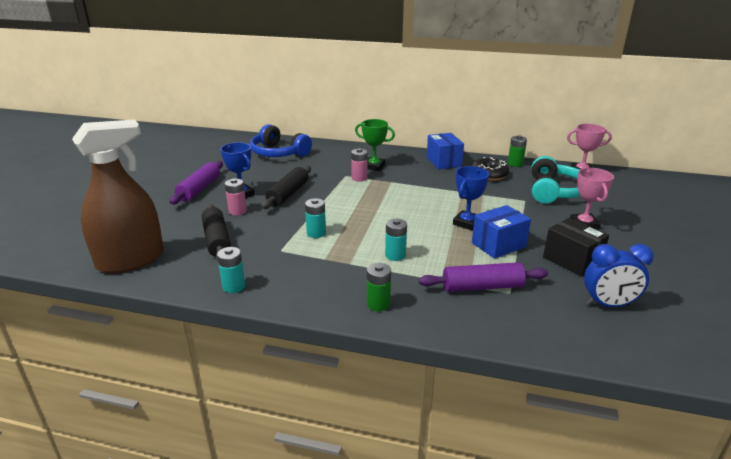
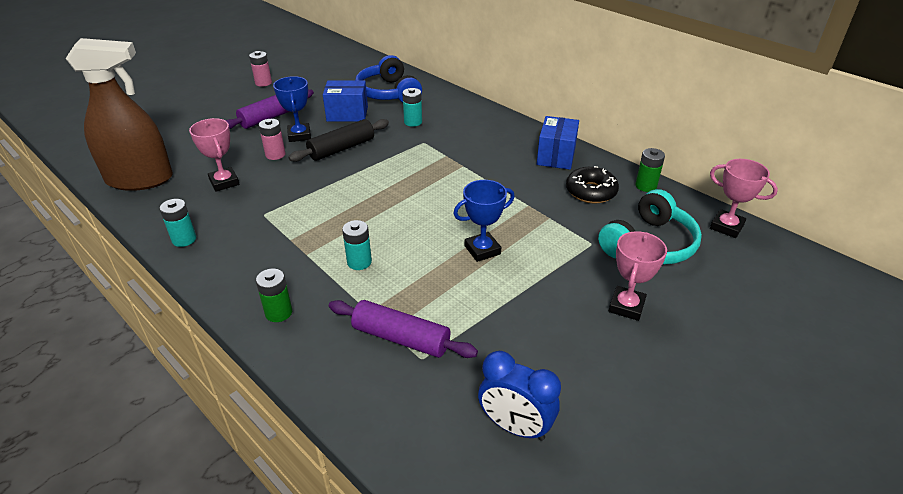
camera: 30 degrees right, 10 degrees up
(217, 240) = (224, 182): black rolling pin -> pink trophy
(316, 233) = (315, 206): turquoise battery -> turquoise battery (413, 122)
(359, 178) = (434, 150): pink battery -> pink battery (263, 83)
(374, 166) = (468, 139): green trophy -> none
(498, 245) = (484, 292): blue box -> blue box (347, 114)
(571, 260) = (546, 349): black box -> none

